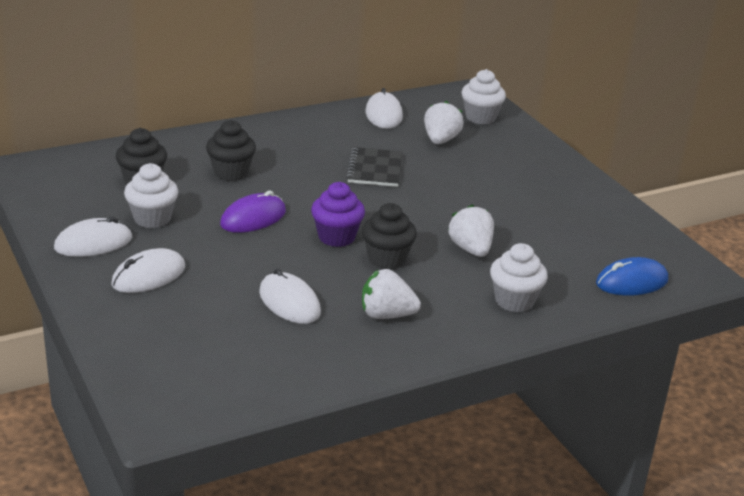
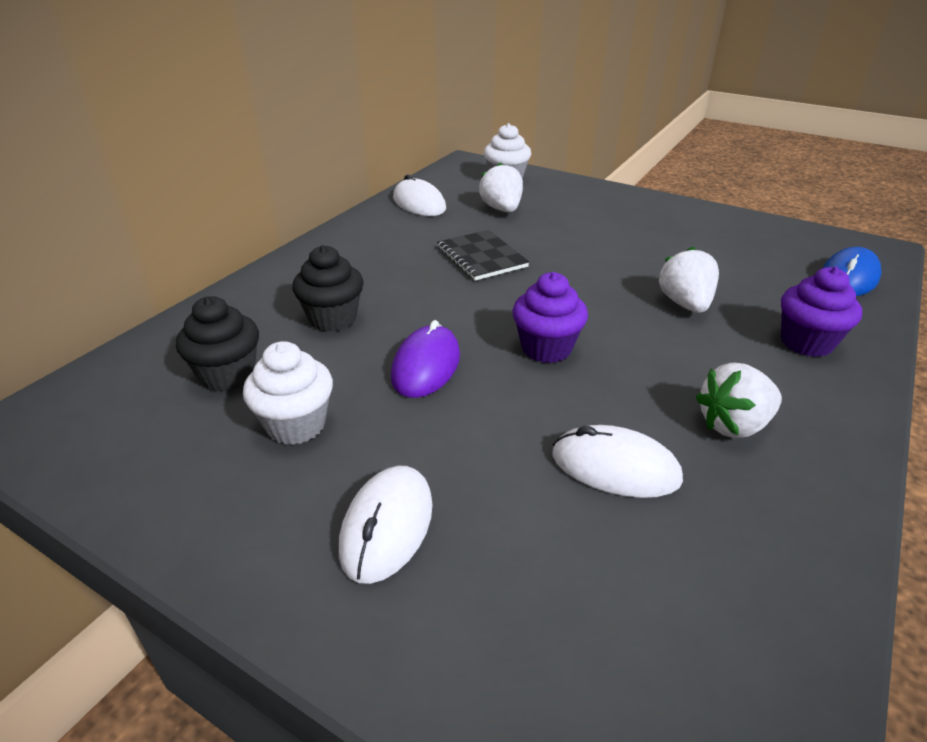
camera: 30 degrees left, 5 degrees up
(93, 243) = (244, 510): white mouse -> none
(387, 259) = (631, 351): black cupcake -> none
(471, 249) = (685, 304): white strawberry -> white strawberry turned 45 degrees clockwise
(514, 301) = (806, 342): white cupcake -> purple cupcake

